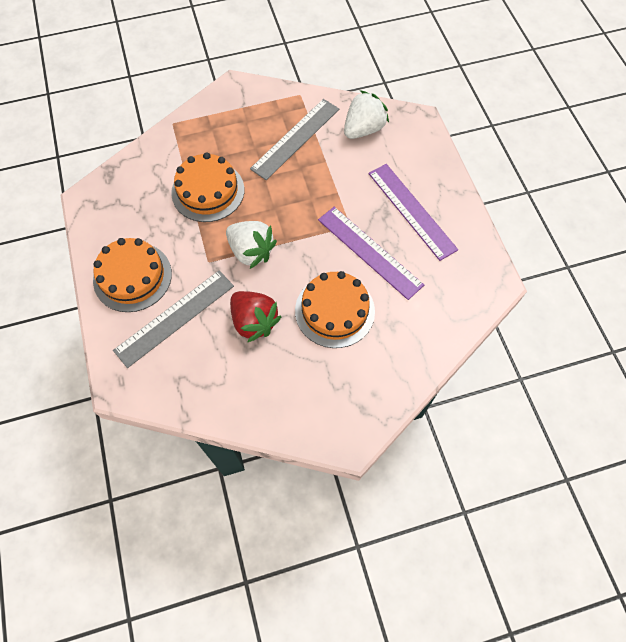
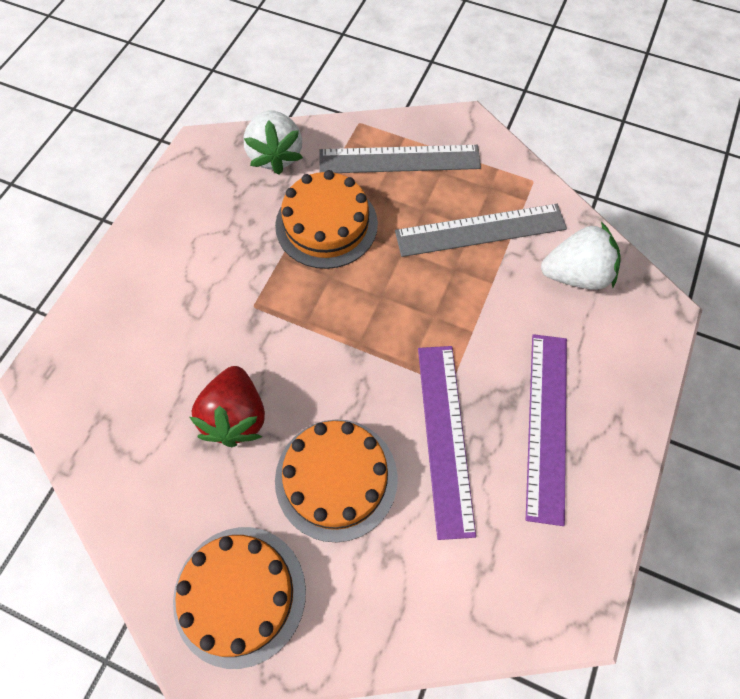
camera: 40 degrees right, 0 degrees up
(132, 277) = (164, 264): orange cake -> orange cake (240, 595)
(175, 317) = (162, 343): grey ruler -> grey ruler (399, 159)
(251, 251) = (308, 329): white strawberry -> white strawberry (276, 155)

